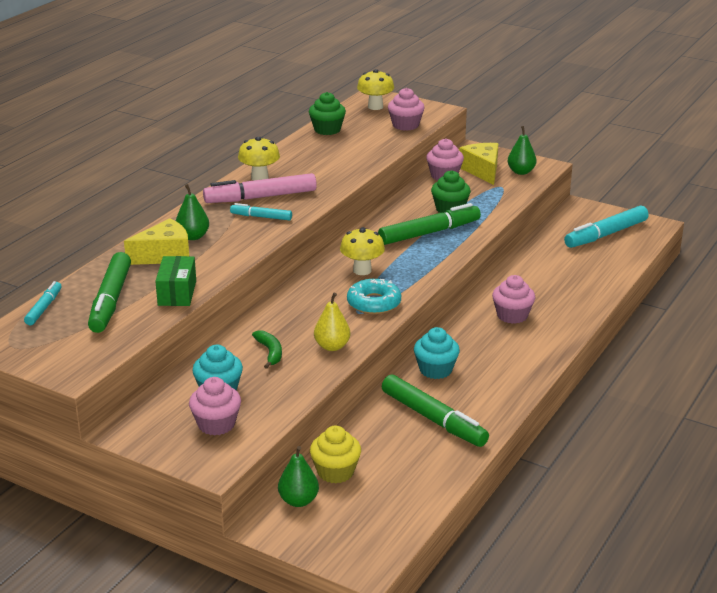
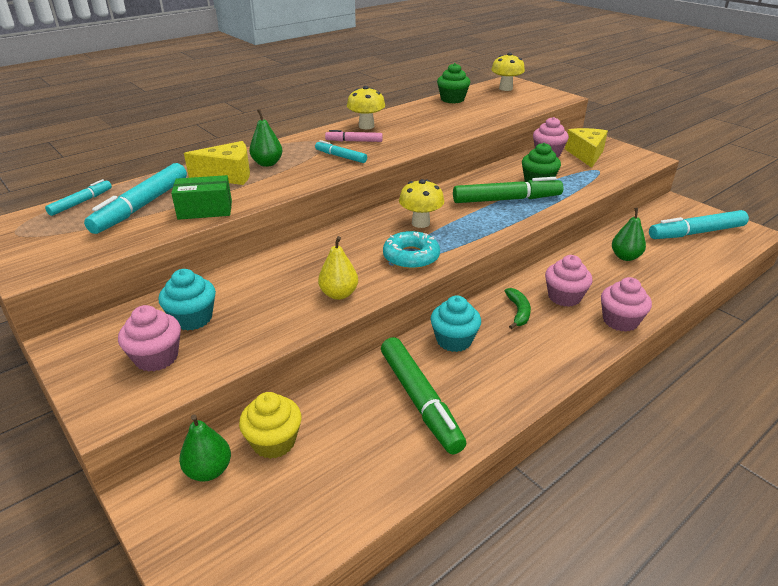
camera: 20 degrees right, 5 degrees up
(111, 300) = (142, 206): green marker -> turquoise marker
(177, 293) = (205, 210): green box -> green box turned 60 degrees clockwise
(260, 197) = (354, 141): pink marker -> pink marker, size x0.54
(270, 352) = (274, 287): green banana -> green banana (518, 312)
(405, 125) = (524, 104): pink cupcake -> pink cupcake (620, 321)
(521, 172) = (623, 160): green pear -> green pear (625, 257)

